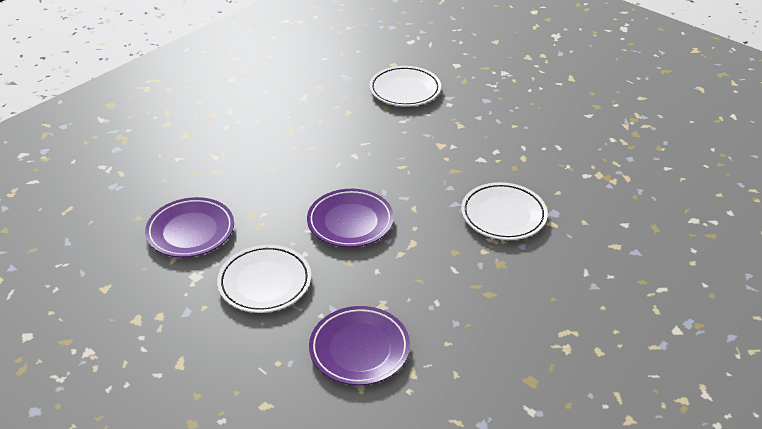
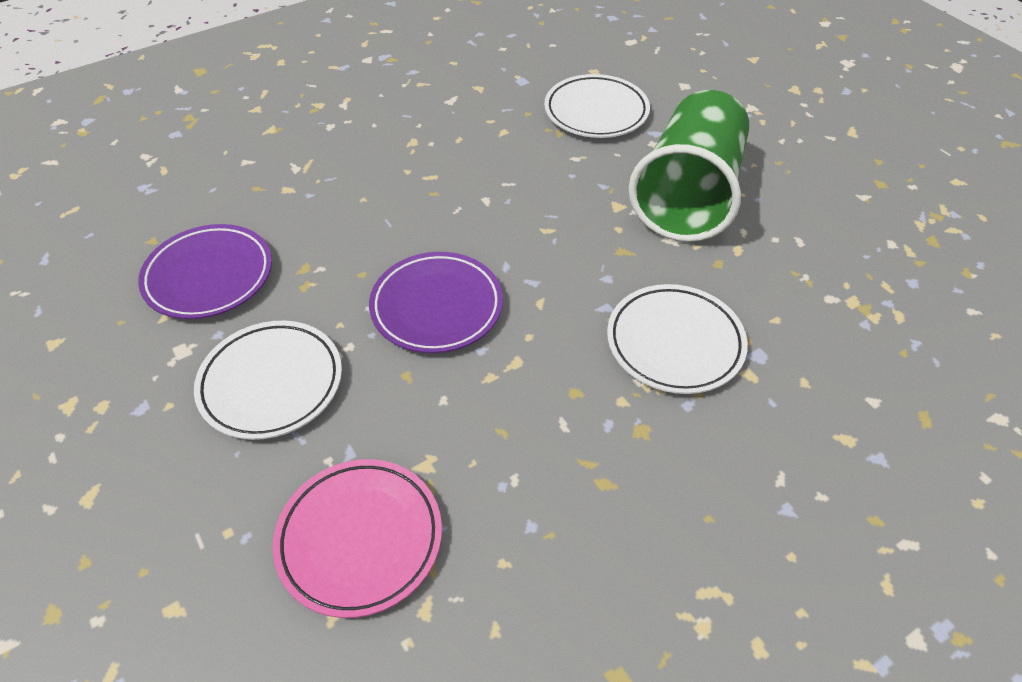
camera: 15 degrees right, 10 degrees up
(359, 349) = (360, 539): purple plate -> pink plate
(482, 132) = (688, 195): none -> green cup

